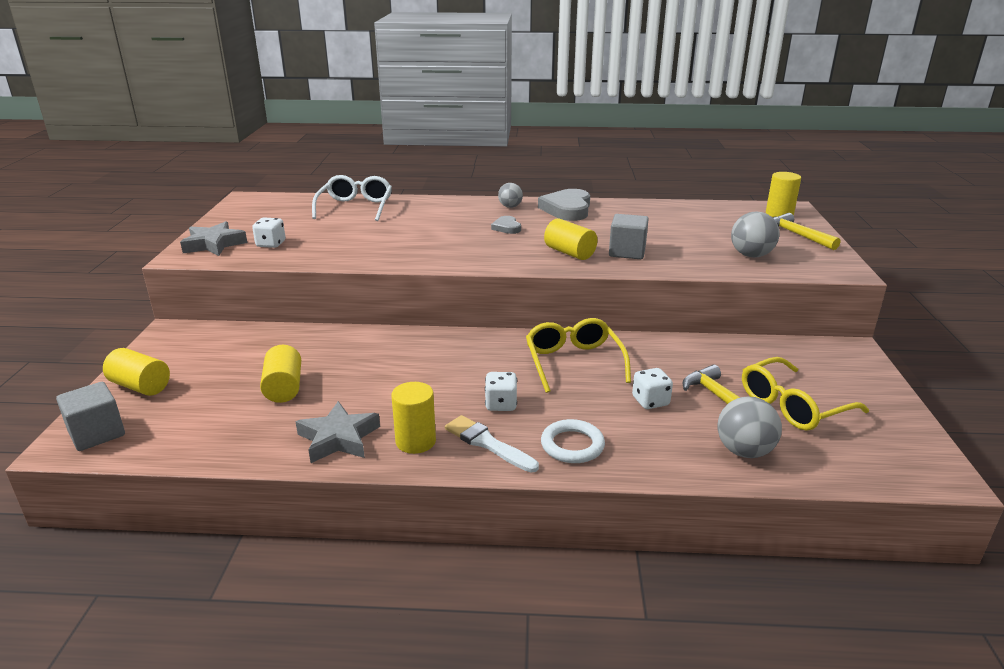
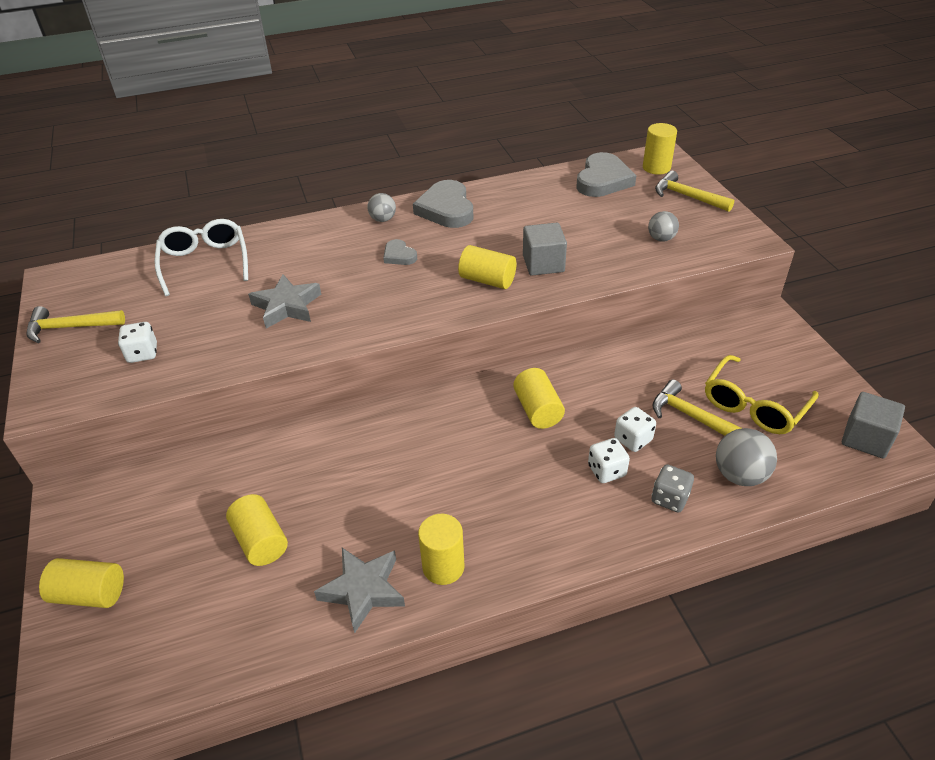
camera: 20 degrees left, 15 degrees up
(97, 433) = (86, 680): grey cube -> grey cube (866, 439)
(214, 244) = (70, 373): grey star -> grey star (287, 306)
(235, 223) = (70, 327): none -> yellow hammer
(488, 443) = (514, 545): white brush -> none
(501, 404) = (498, 489): white dice -> white dice (606, 471)
(572, 445) = (592, 519): white ring -> none
(573, 362) = (538, 410): yellow glasses -> yellow cylinder
(659, 450) = (670, 498): none -> grey dice
(721, 214) = (603, 180): none -> grey heart
(751, 255) = (661, 239): grey ball -> grey ball, size x0.64

